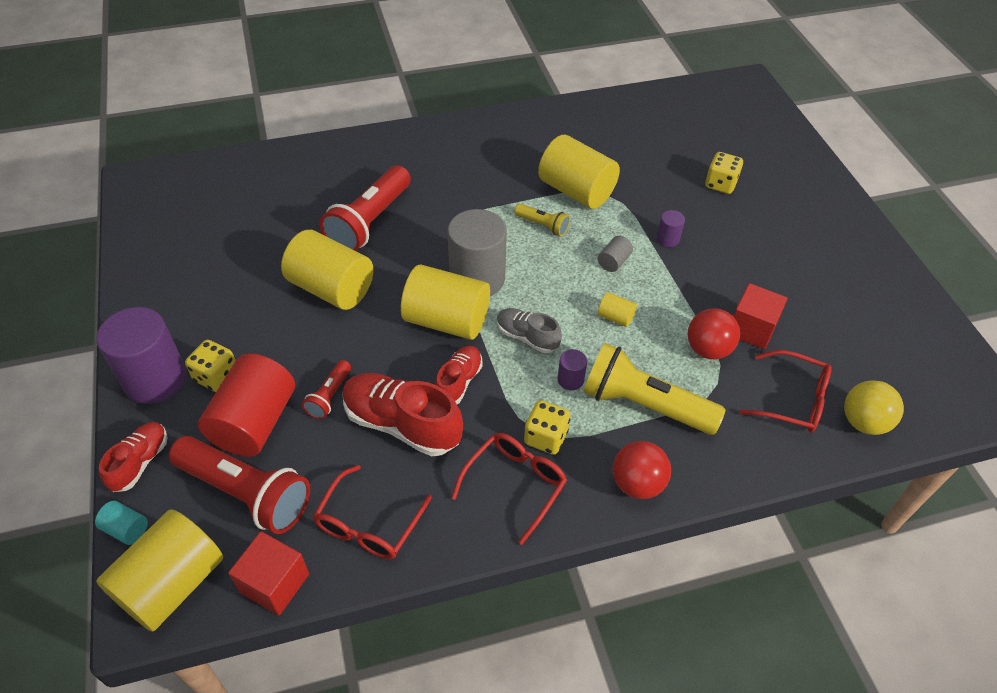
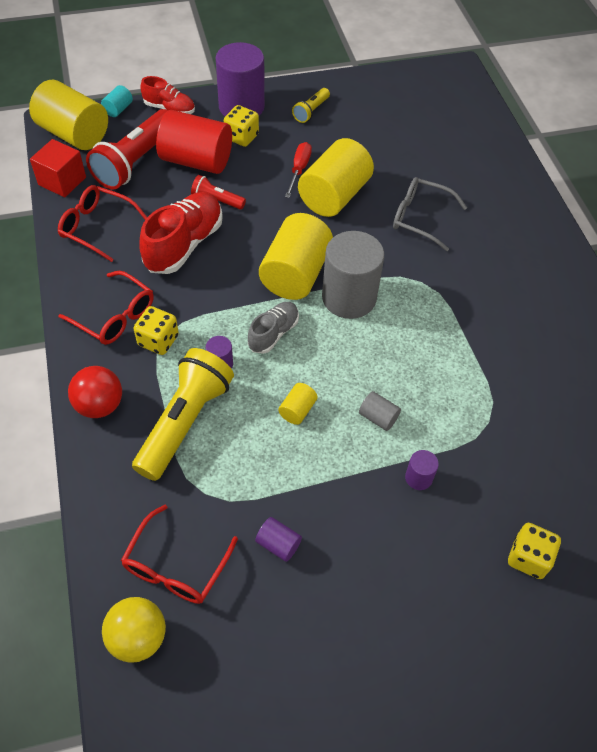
camera: 90 degrees right, 5 degrees up
(285, 319) = (299, 170): none -> red screwdriver
(369, 222) = (420, 218): red flashlight -> grey glasses
(458, 382) = (224, 281): red shoe -> none
(543, 225) = (429, 356): yellow flashlight -> yellow flashlight (311, 111)
(576, 191) = (490, 392): yellow cylinder -> none
(708, 349) = (250, 492): red ball -> none
(751, 329) = (278, 544): red cube -> purple cylinder

